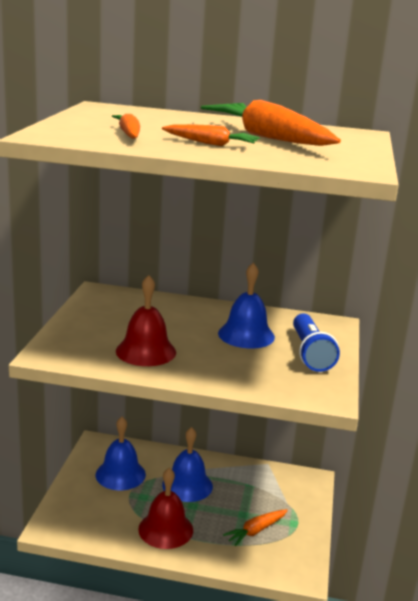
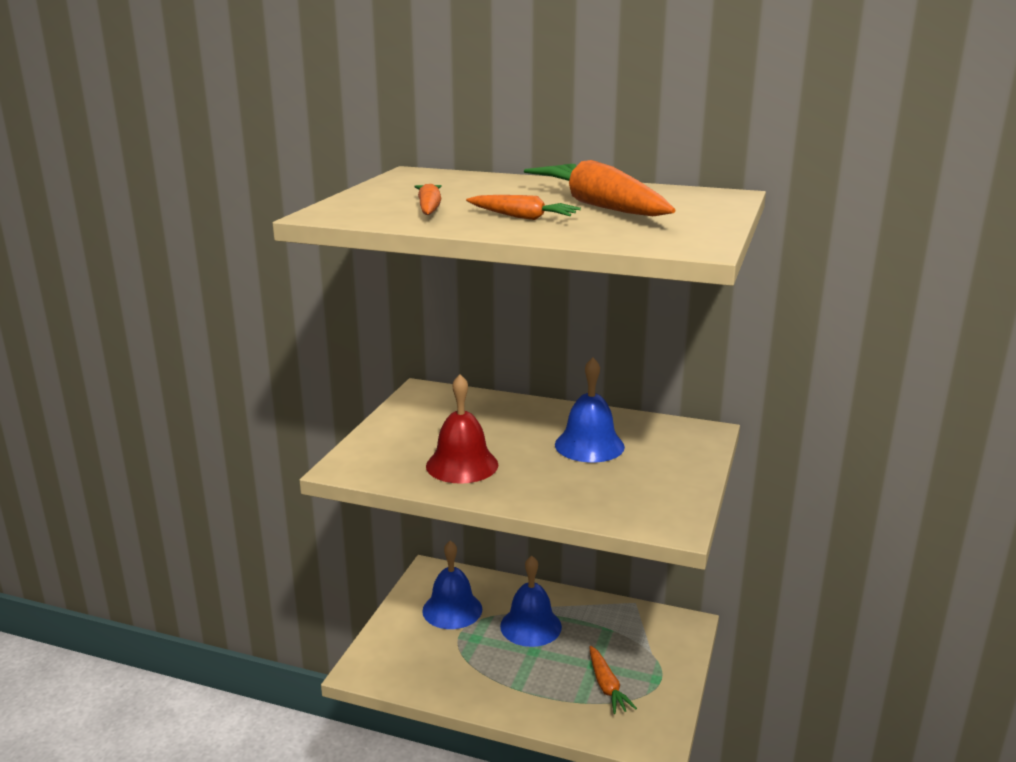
camera: 10 degrees right, 0 degrees up
(165, 529) = (496, 679): red bell -> none
(256, 531) = (607, 686): orange carrot -> orange carrot turned 75 degrees counterclockwise
(310, 353) = (664, 469): blue flashlight -> none

